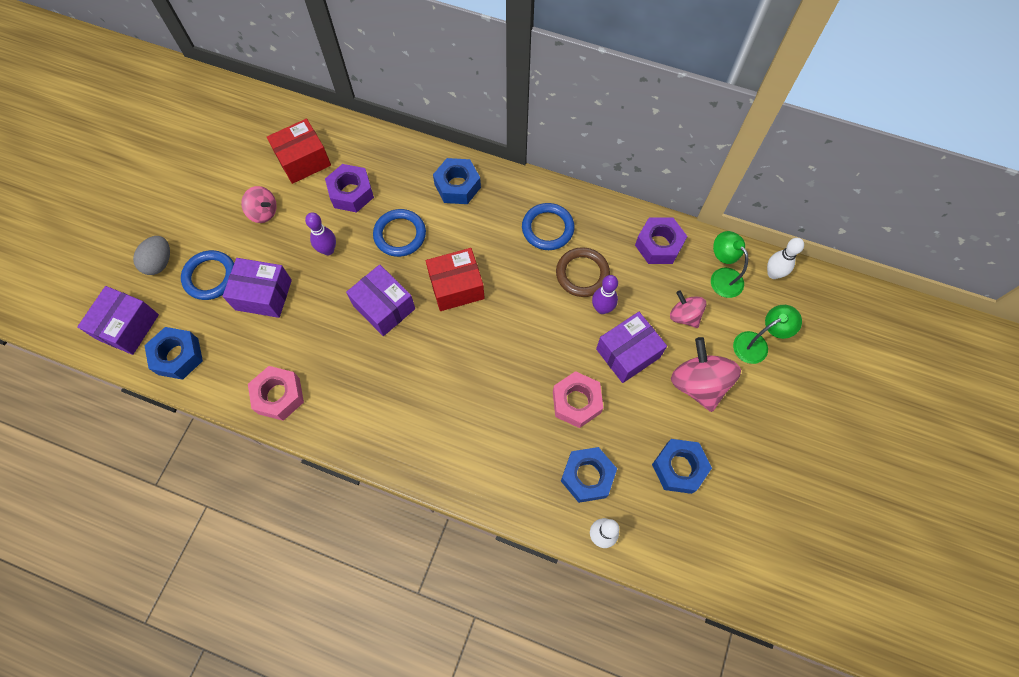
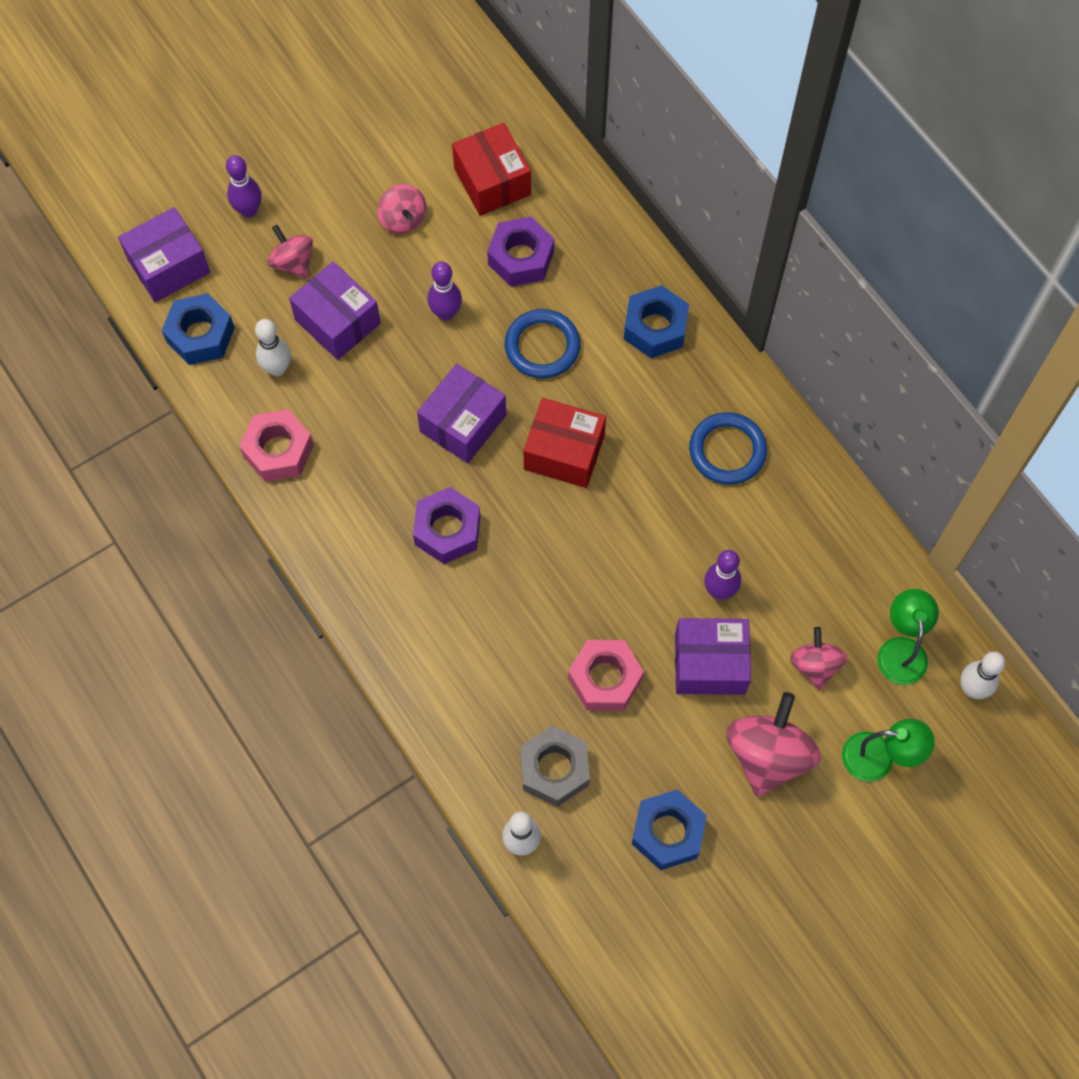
camera: 35 degrees right, 0 degrees up
(159, 262) = (248, 210): grey egg -> purple bowling pin
(210, 277) = (293, 262): blue ring -> pink spinning top
(243, 346) = (277, 368): none -> white bowling pin
(303, 160) = (492, 181): red box -> red box turned 60 degrees clockwise
(384, 307) = (463, 423): purple box -> purple box turned 45 degrees clockwise
(582, 274) = (727, 534): brown ring -> none
(587, 476) = (554, 769): blue nut -> grey nut
(658, 245) = (852, 559): purple nut -> purple nut (447, 530)

